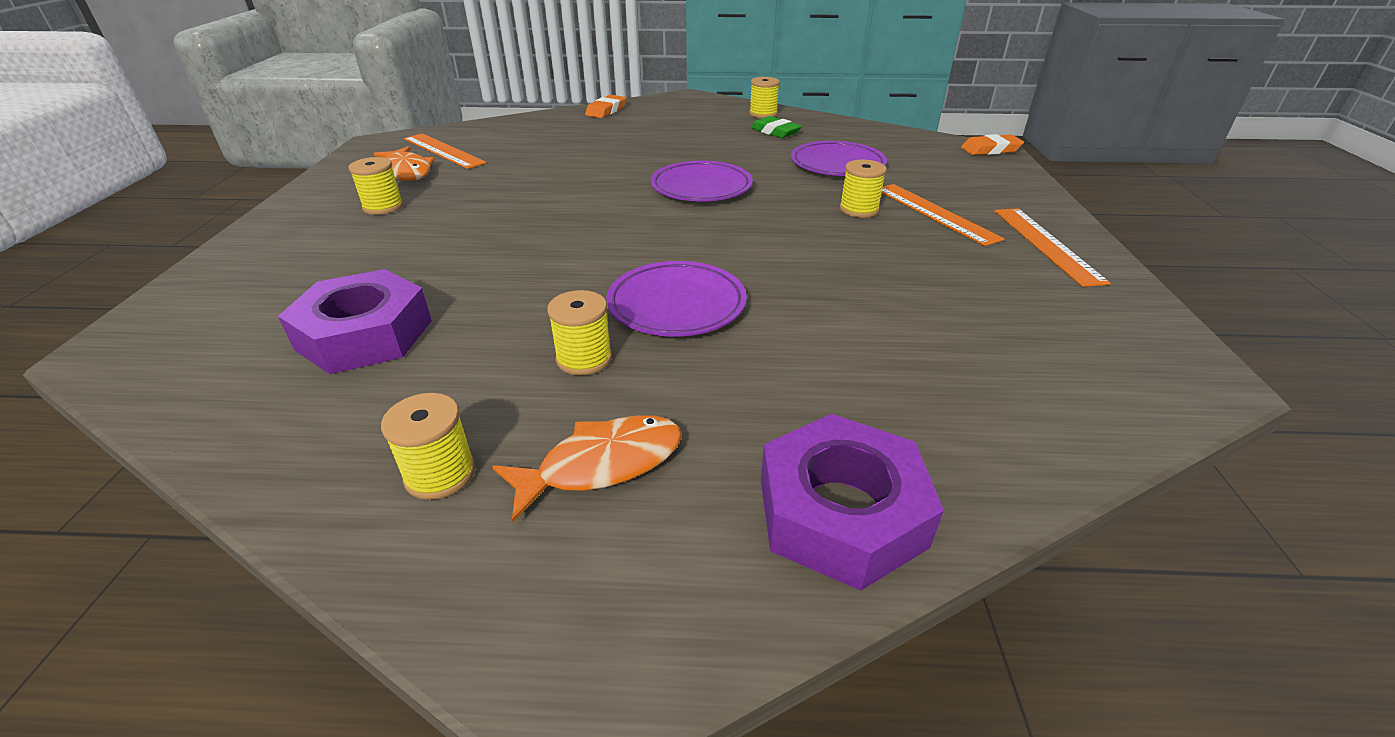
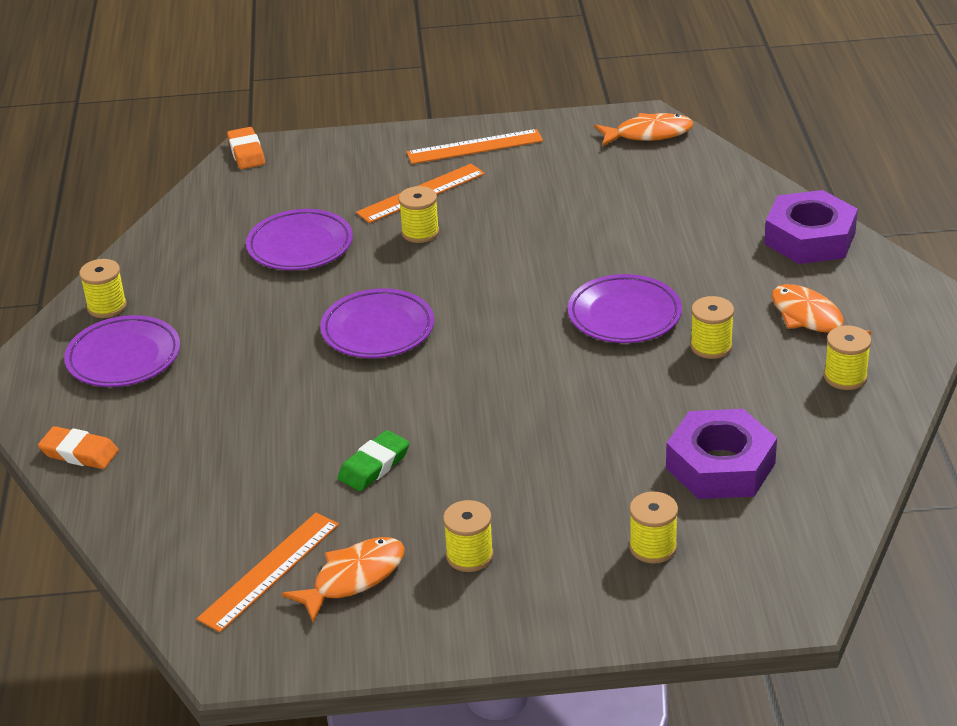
camera: 95 degrees left, 0 degrees up
(295, 282) = (653, 547): none -> yellow spool
(701, 118) = (124, 357): none -> purple plate
(775, 132) = (184, 292): green eraser -> green eraser (374, 466)
(1150, 375) = (648, 134): none -> orange fish

